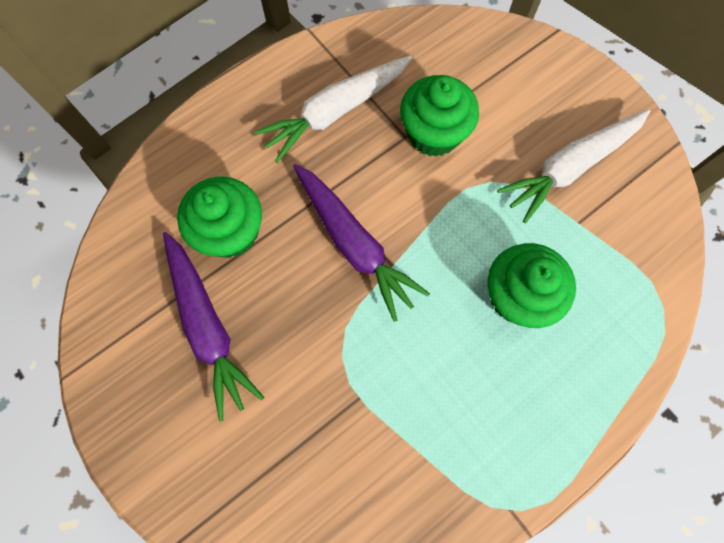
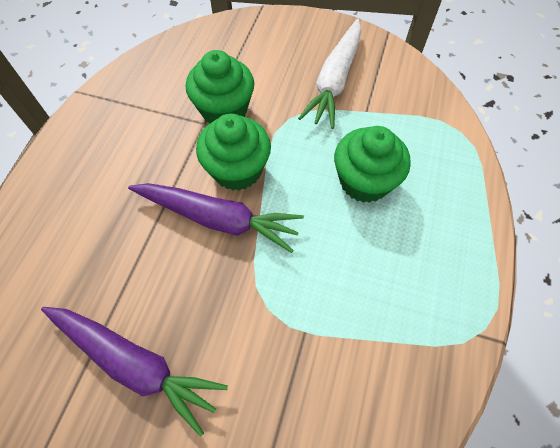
camera: 35 degrees left, 10 degrees down
(230, 232) = (105, 273): green cupcake -> green cupcake (237, 170)
(335, 112) = (137, 135): white carrot -> none

